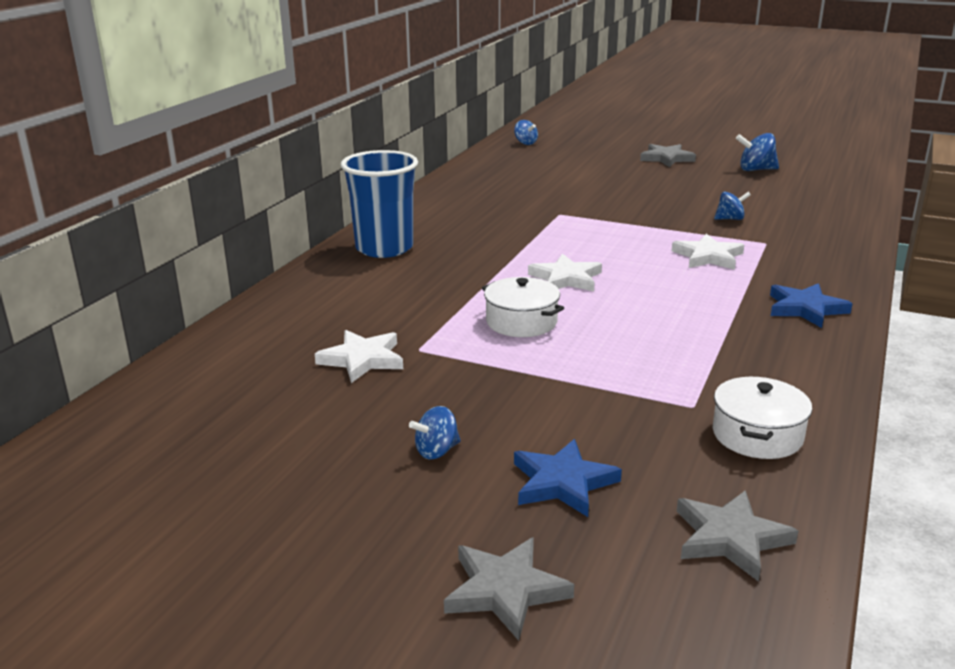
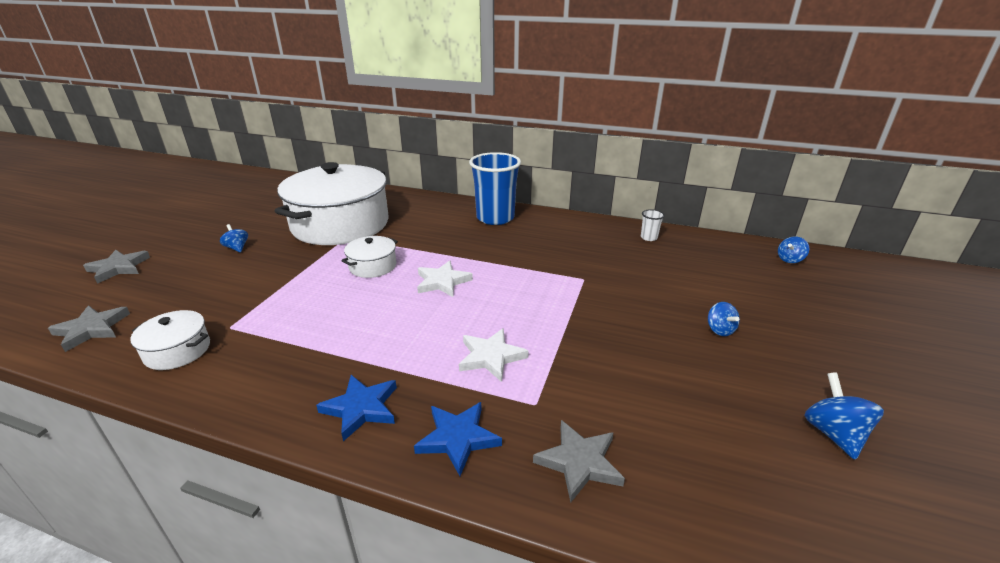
camera: 85 degrees right, 5 degrees up
(362, 359) = (340, 224): white star -> white pot
(468, 181) = (649, 237): none -> white cup
(562, 482) = (184, 281): blue star -> blue star (458, 438)
(666, 158) = (817, 351): grey star -> grey star (579, 462)
(730, 219) = (606, 384): blue spinning top -> blue spinning top (719, 330)

